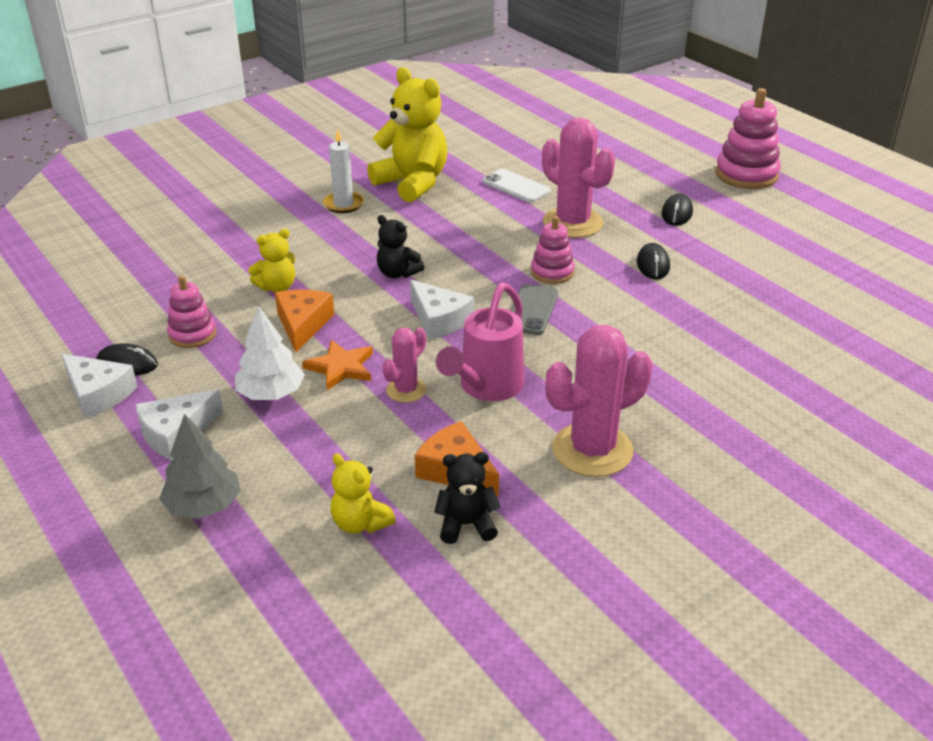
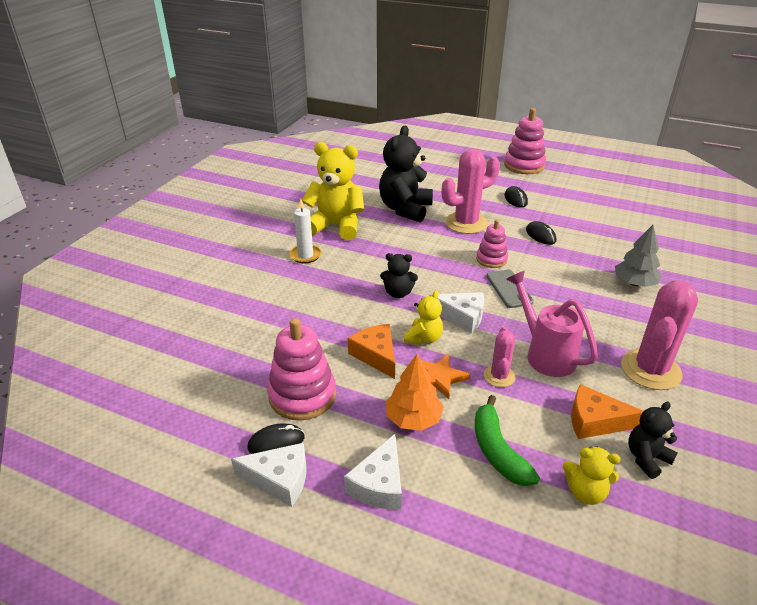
camera: 30 degrees left, 0 degrees up
(192, 334) = (302, 395): pink stacking toy -> pink stacking toy, size x1.65
(204, 505) = (467, 536): grey tree -> grey tree (634, 283)
(271, 394) = (413, 419): white tree -> orange tree
(277, 287) = (325, 333): yellow teddy bear -> yellow teddy bear (423, 338)
(318, 453) = (497, 451): none -> green banana
(486, 388) = (544, 354): pink watering can -> pink watering can turned 150 degrees clockwise
(516, 186) = (405, 209): white phone -> black teddy bear
(573, 223) = (466, 223): pink cactus -> pink cactus turned 45 degrees counterclockwise

